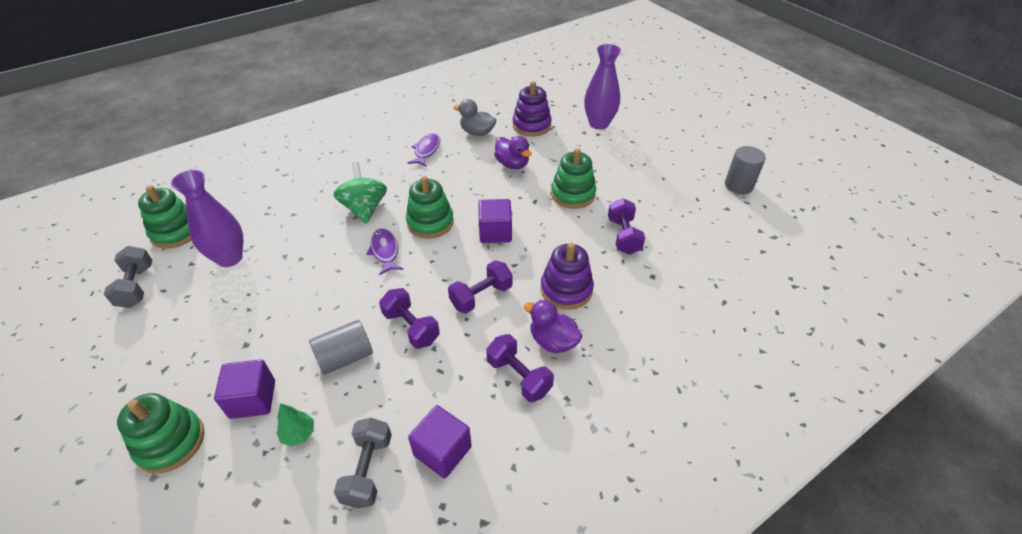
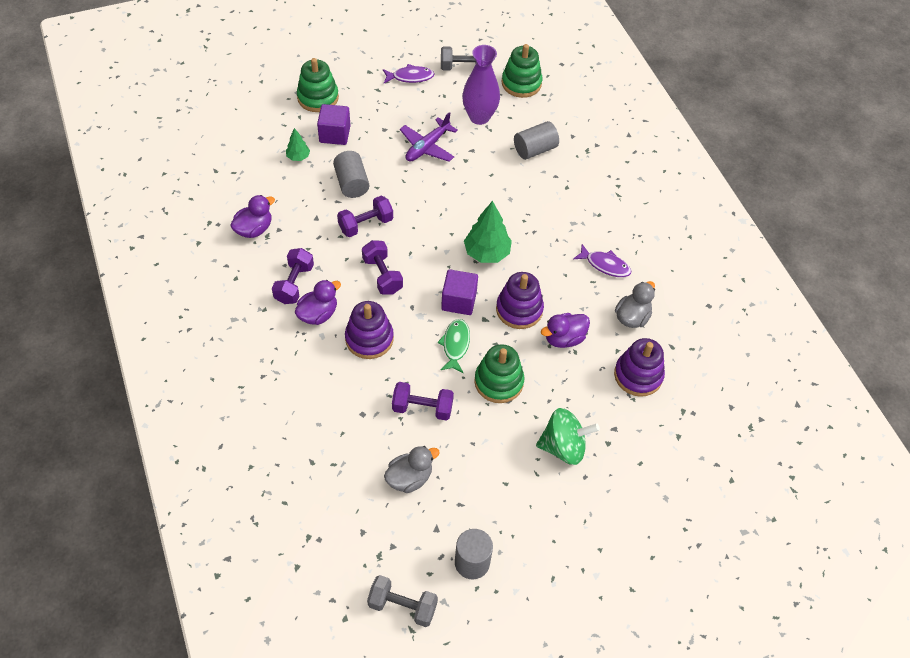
camera: 100 degrees right, 10 degrees up
(279, 295) = (427, 147): none -> purple plane
(283, 208) = (535, 149): none -> grey cylinder
(364, 209) = (520, 206): green spinning top -> green spinning top (563, 447)
(368, 470) = (257, 190): grey dumbbell -> grey dumbbell (402, 606)
(385, 251) = (457, 216): purple fish -> purple fish (410, 77)
(430, 222) = (487, 253): green stacking toy -> green tree
(442, 451) = (254, 229): purple cube -> purple duck
(491, 193) = (519, 309): none -> purple stacking toy
(519, 376) = (294, 284): purple dumbbell -> purple dumbbell turned 45 degrees counterclockwise
(546, 226) = (455, 345): none -> green fish
(599, 124) = (630, 451): purple vase -> none
(695, 231) = (409, 478): none -> grey duck

